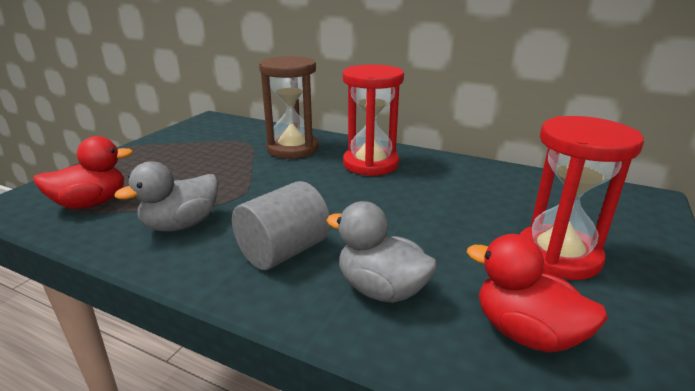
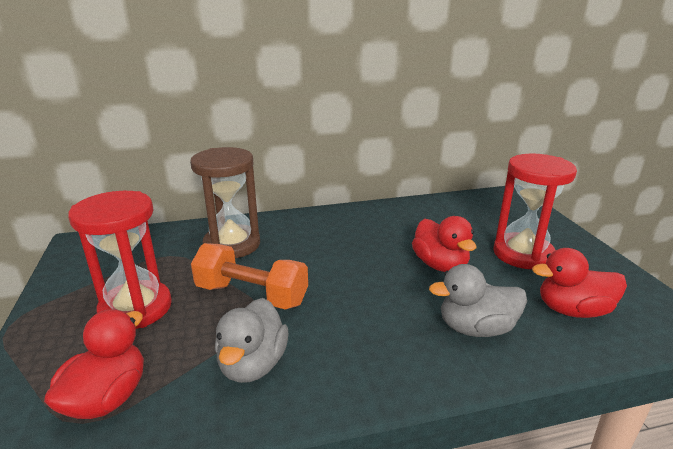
camera: 40 degrees left, 0 degrees up
(251, 184) = (252, 295): none -> orange dumbbell
(283, 251) = (376, 338): grey cylinder -> none
(370, 164) = (321, 234): red hourglass -> red hourglass (136, 308)
(438, 226) = (440, 265): none -> red duck

